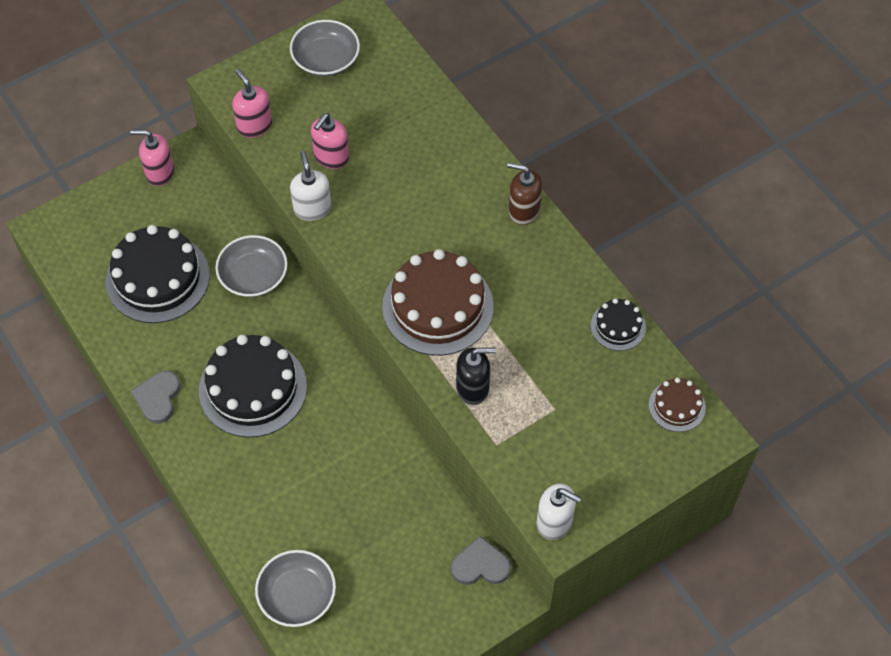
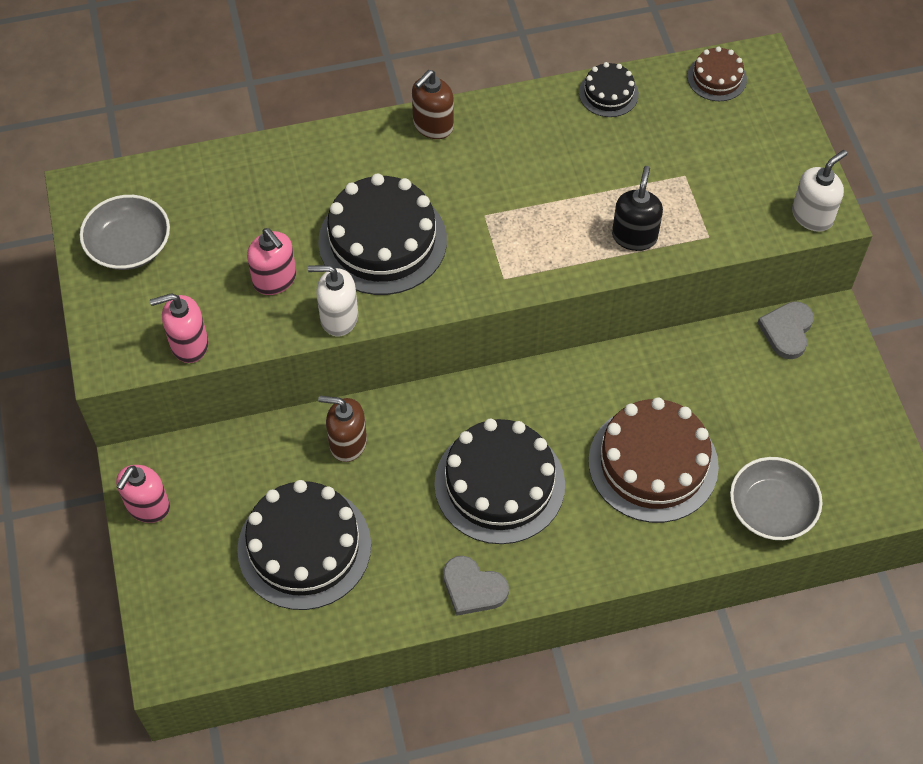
camera: 70 degrees left, 0 degrees up
(253, 276) = (347, 443): grey bowl -> brown soap dispenser
(395, 213) = (382, 241): none -> black cake
(437, 306) = (522, 237): brown cake -> brown cake (653, 463)

